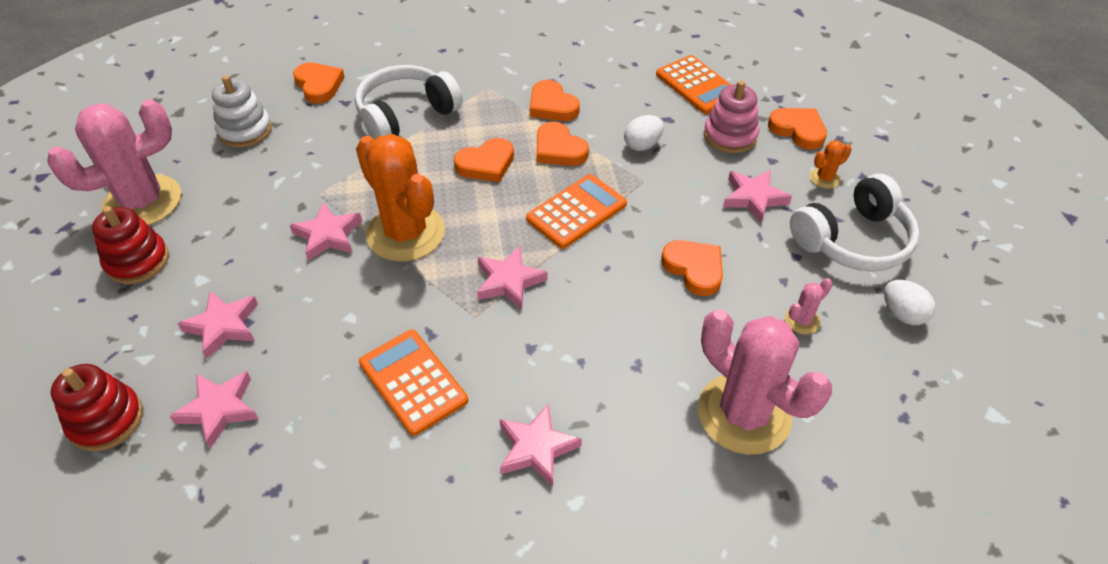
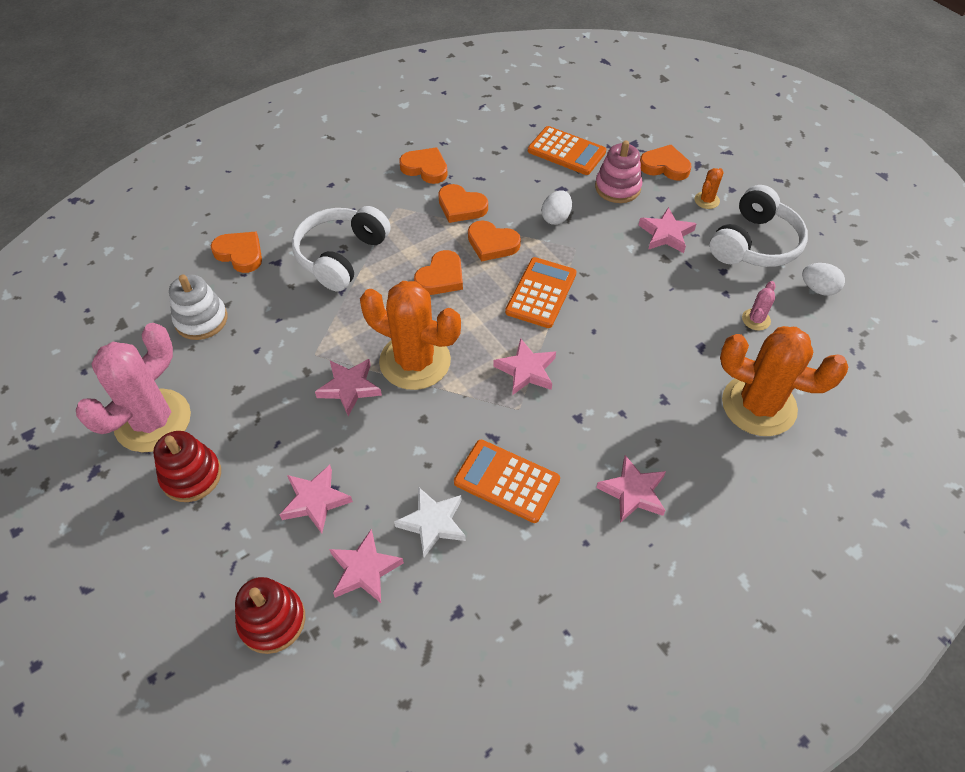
camera: 25 degrees left, 5 degrees up
(313, 392) = (433, 523): none -> white star
(694, 269) = (658, 307): orange heart -> orange heart (425, 168)
(744, 414) = (758, 405): pink cactus -> orange cactus

